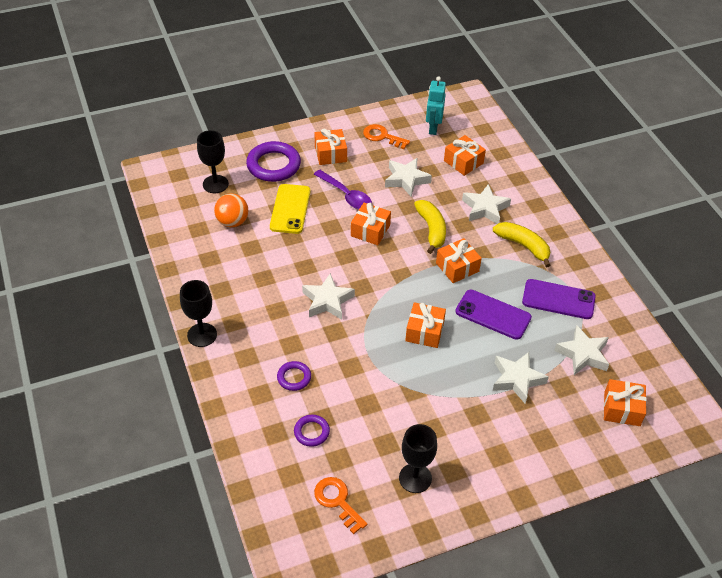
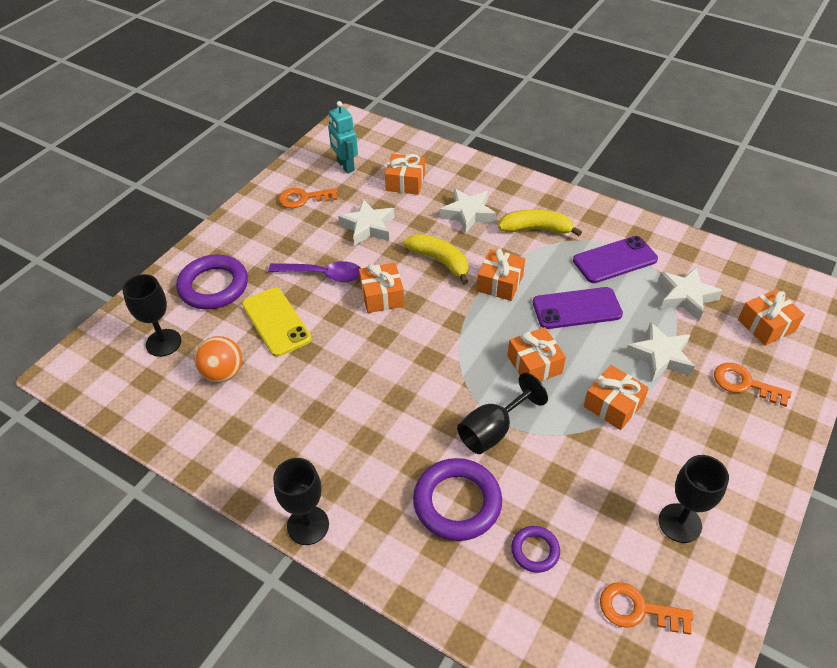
camera: 35 degrees left, 0 degrees up
(294, 377) = (457, 502): purple ring -> purple ring, size x1.91
(327, 301) = (410, 395): white star -> none
(330, 154) = (266, 242): orange gift -> orange gift (613, 405)
(356, 353) = (492, 430): none -> black goblet
(557, 433) = (744, 384): none -> orange key

